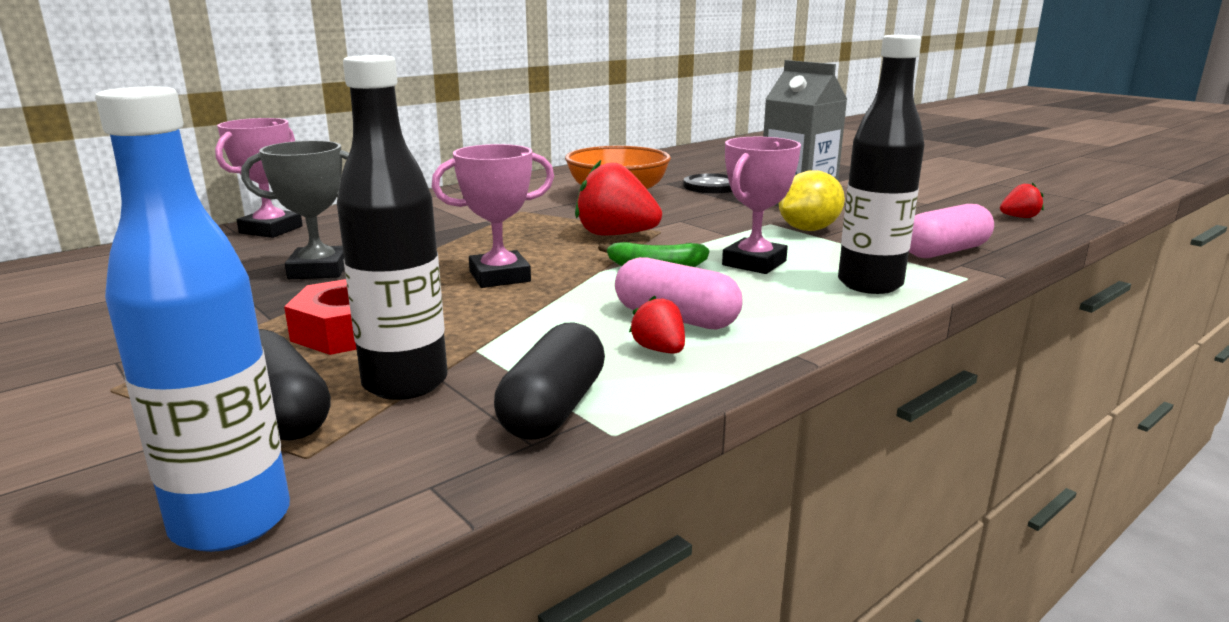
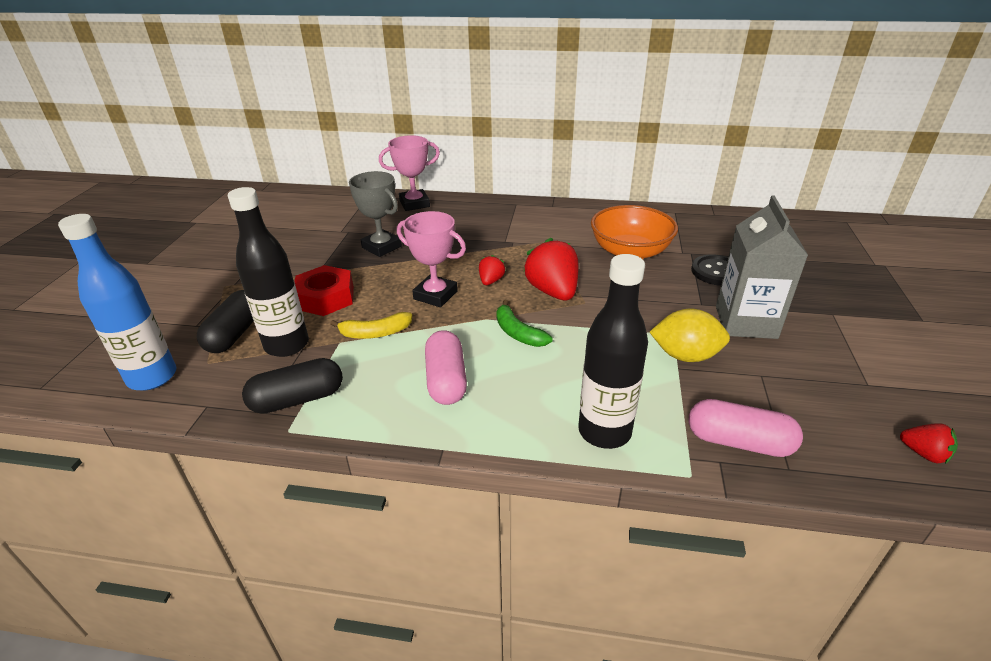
camera: 50 degrees right, 15 degrees up
(505, 325) = (375, 333): none -> yellow banana
(659, 350) = (396, 396): red strawberry -> red strawberry (491, 281)
(754, 263) = (577, 365): pink trophy -> none

